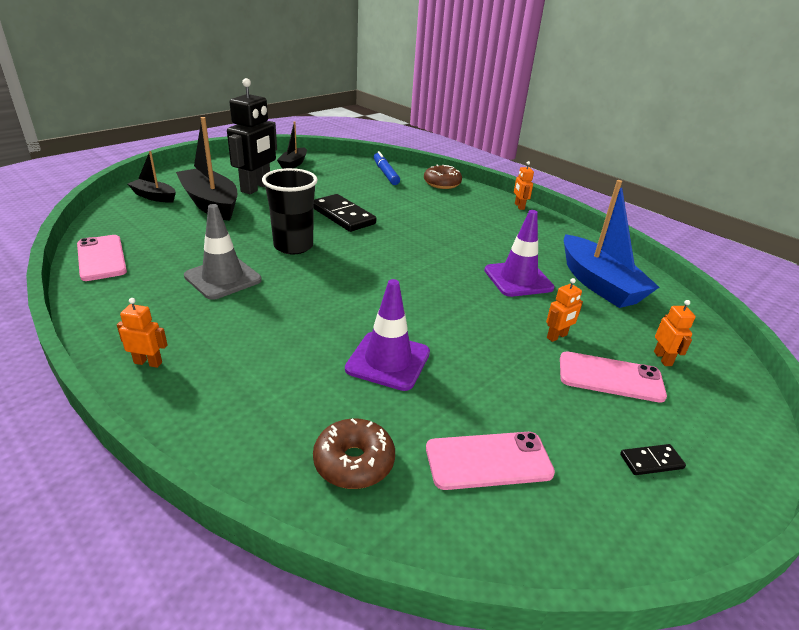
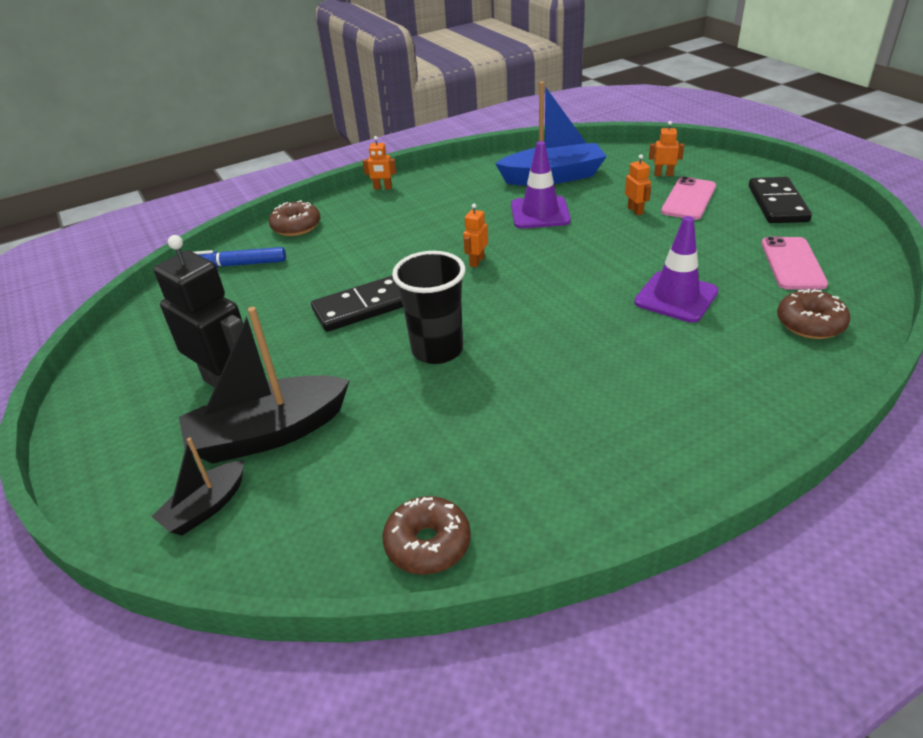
camera: 70 degrees left, 5 degrees up
(101, 258) = (428, 544): pink phone -> brown donut
(148, 362) = (692, 458): orange robot -> orange robot (476, 261)
(223, 278) = (510, 408): grey traffic cone -> none
(293, 164) = (149, 346): black boat -> none
(651, 461) = (777, 204): black domino -> black domino, size x2.09

